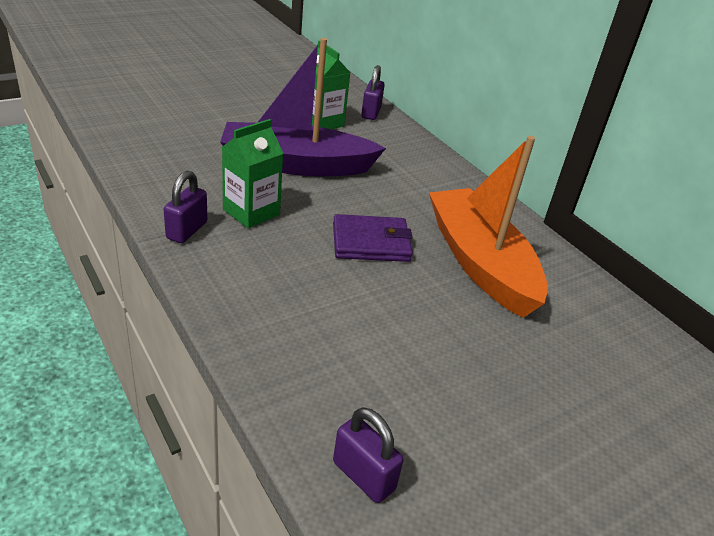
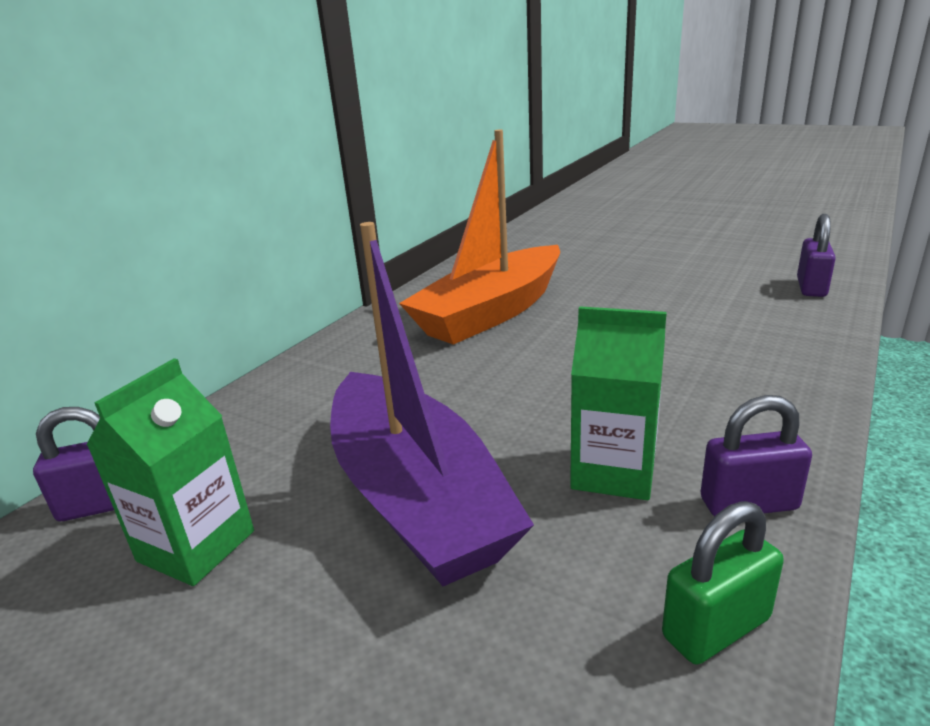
camera: 110 degrees left, 10 degrees down
(154, 187) = (716, 627): none -> green padlock
(371, 242) = (543, 368): purple wallet -> none

